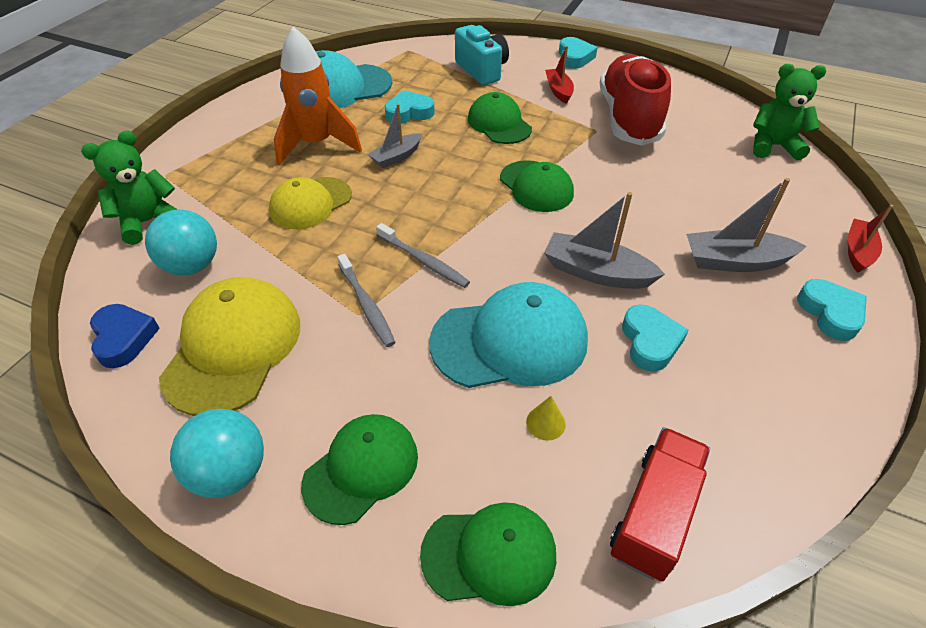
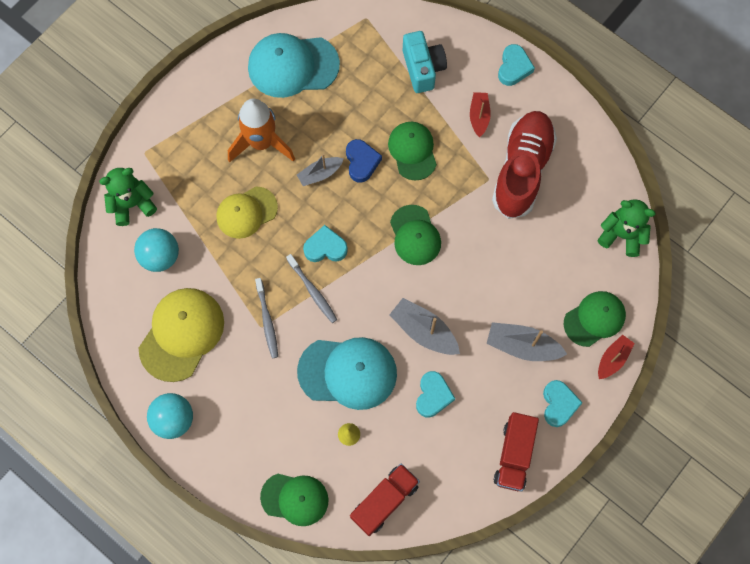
camera: 15 degrees right, 25 degrees up
(124, 338) = (117, 310): blue heart -> blue heart (361, 162)
(361, 469) = (242, 435): green cap -> green cap (594, 319)
(409, 113) = (343, 117): turquoise heart -> turquoise heart (325, 247)
(816, 390) = (514, 455): none -> red truck

